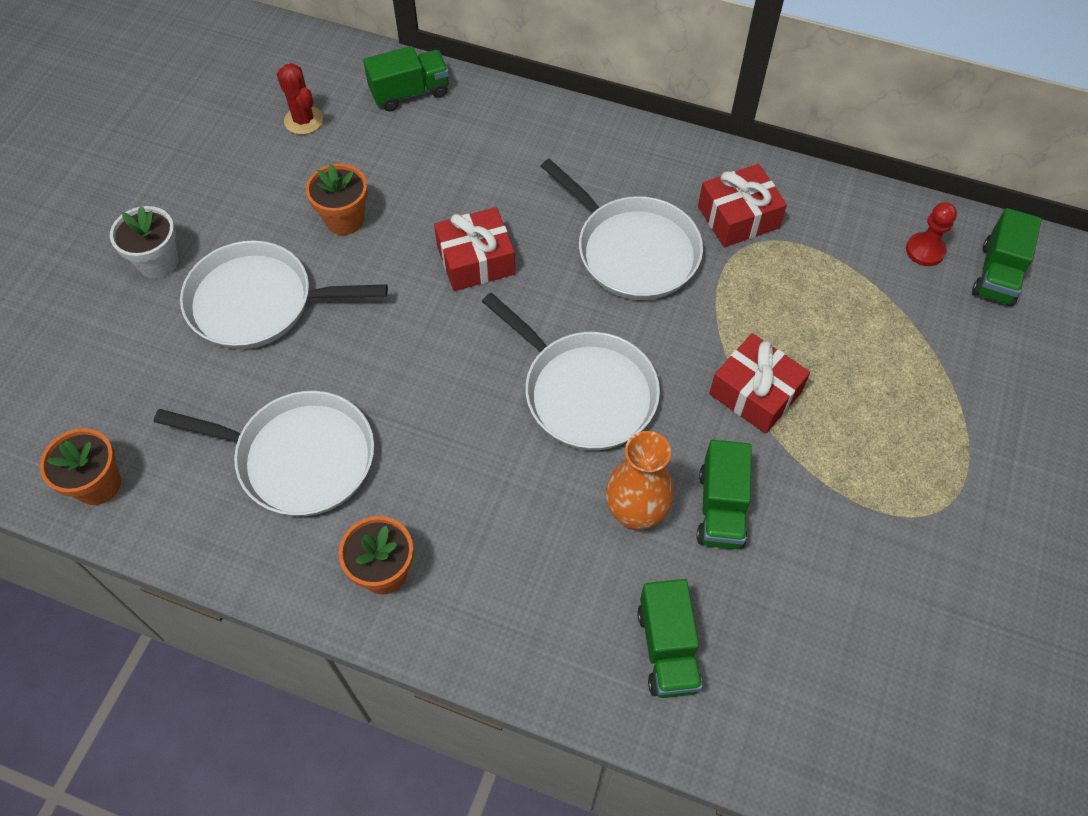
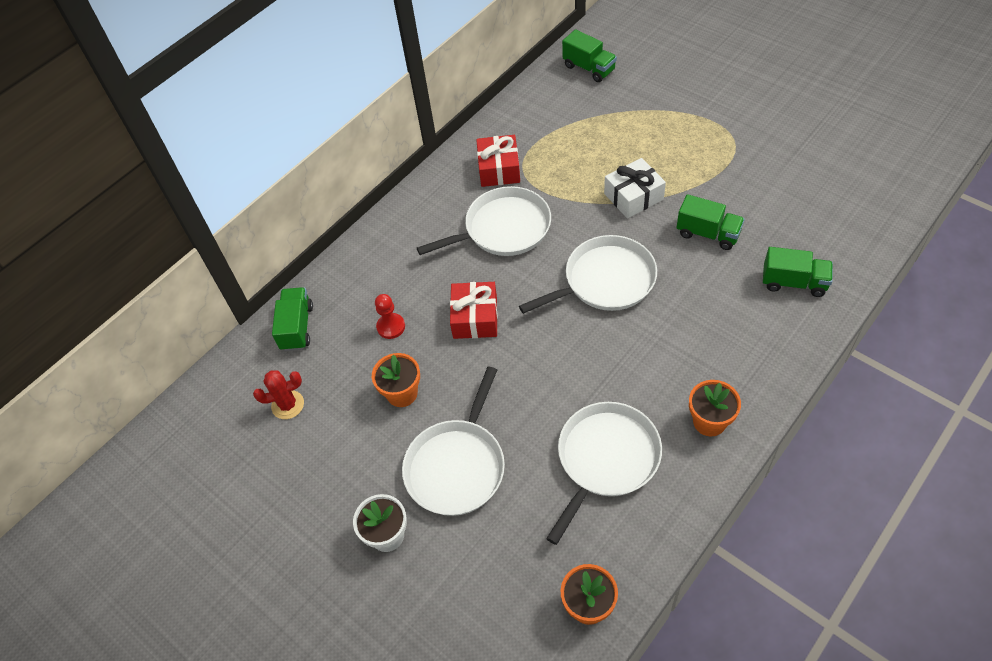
camera: 65 degrees left, 5 degrees down
(635, 513) = (700, 275): orange vase -> none
(755, 393) = (633, 196): red gift -> white gift
(925, 250) = (560, 92): red pawn -> red pawn (391, 327)

